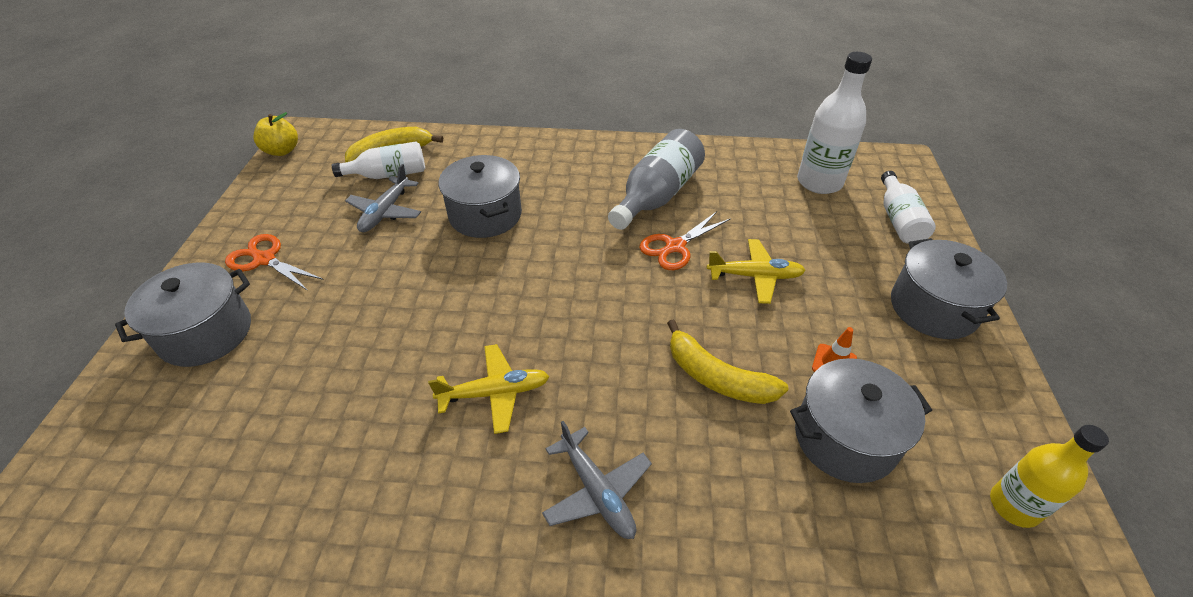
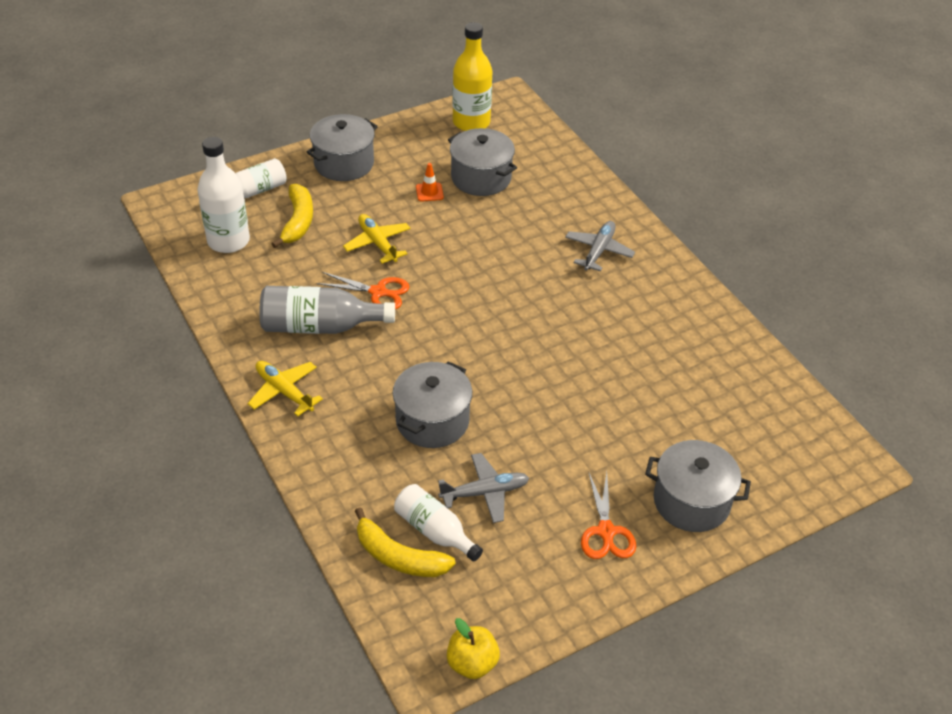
camera: 125 degrees left, 0 degrees up
(495, 393) = (584, 319): yellow plane -> yellow plane (284, 391)
(717, 377) = (483, 233): yellow banana -> yellow banana (298, 221)
(1014, 506) = (471, 122): yellow bottle -> yellow bottle, size x1.51

